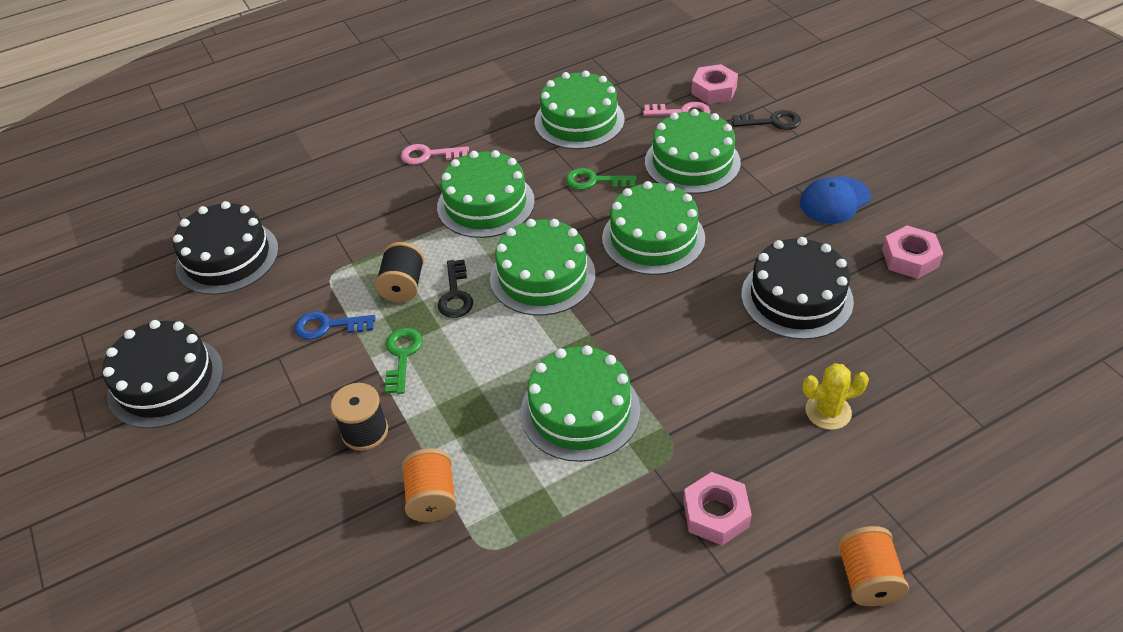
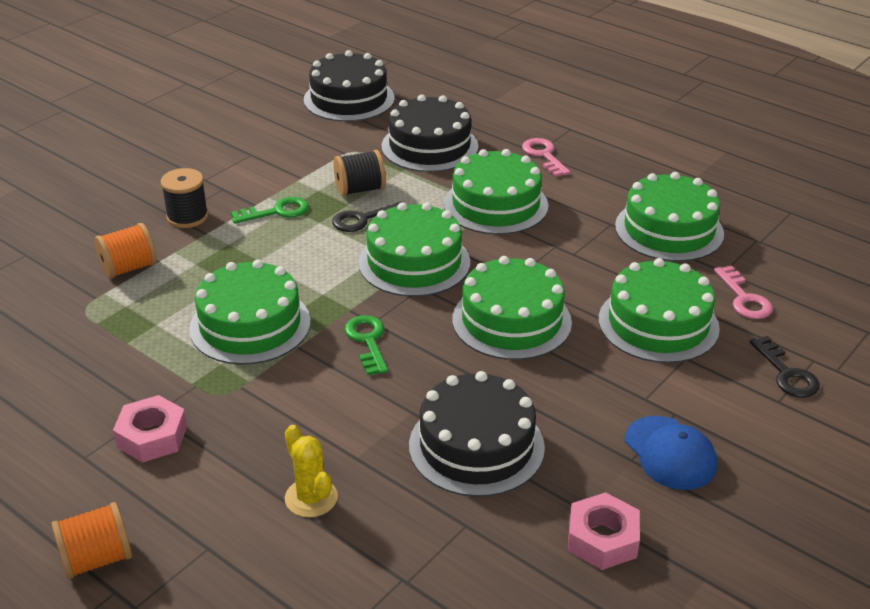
camera: 65 degrees right, 10 degrees down
(166, 381) = (206, 116): black cake -> black cake (429, 146)
(328, 326) = (295, 167): blue key -> none
(595, 181) = (576, 262): green key -> green key (368, 341)
(714, 90) = (810, 314): pink nut -> none
(834, 200) = (670, 453): blue cap -> blue cap turned 150 degrees counterclockwise

